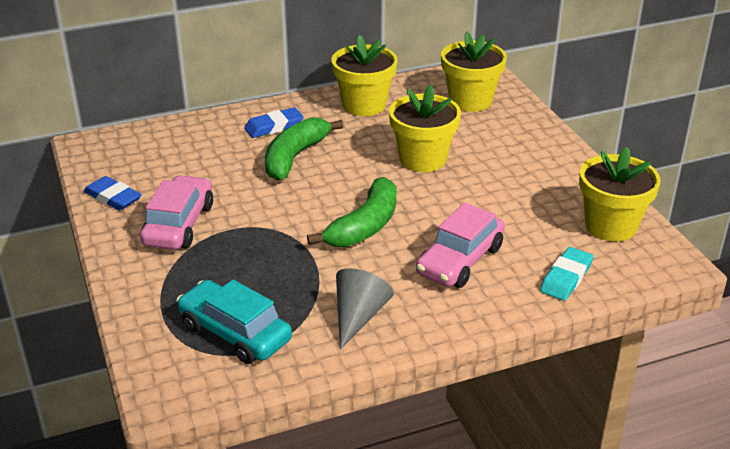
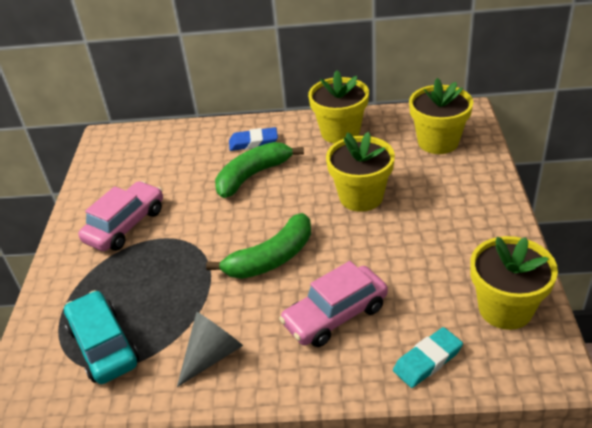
camera: 25 degrees right, 5 degrees up
(113, 197) = (93, 189): blue eraser -> none

